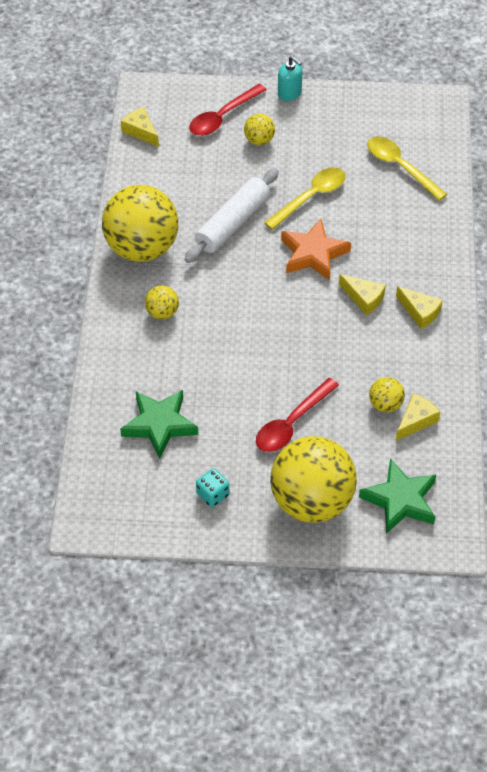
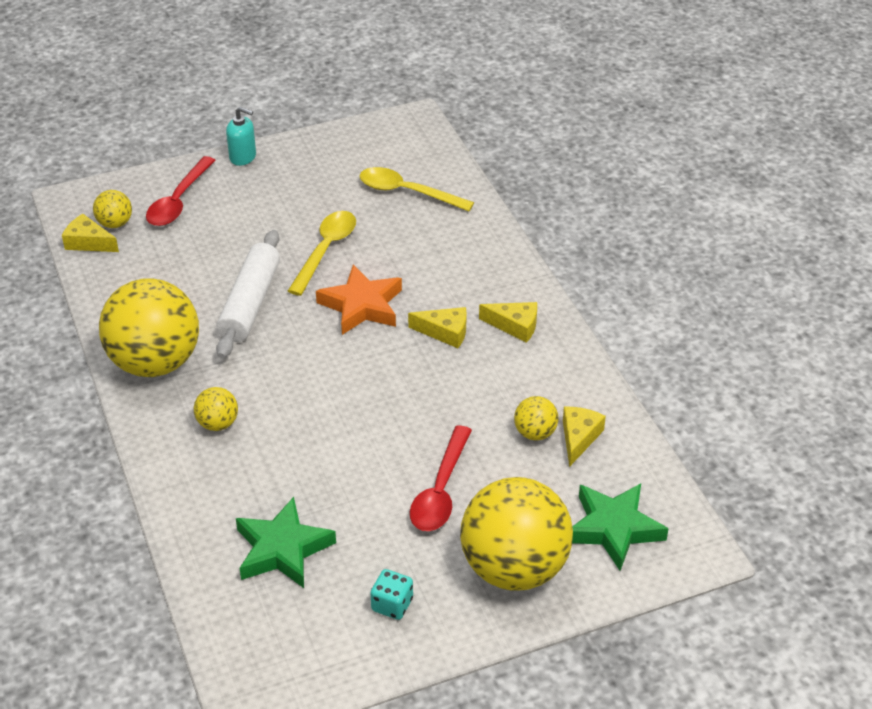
camera: 25 degrees left, 10 degrees down
(259, 140) = (234, 211): yellow ball -> yellow ball (115, 223)

